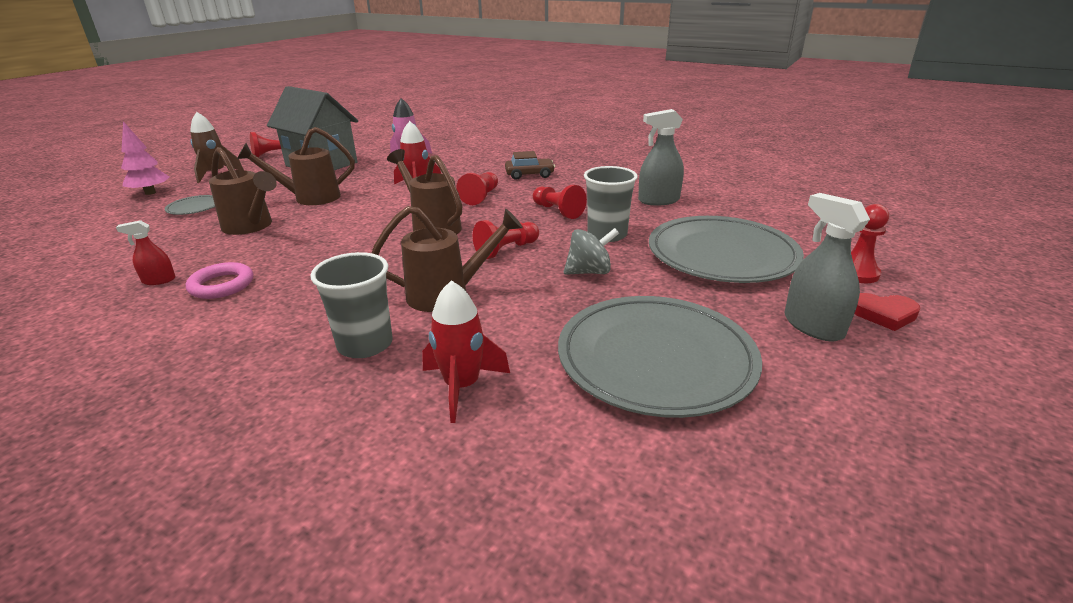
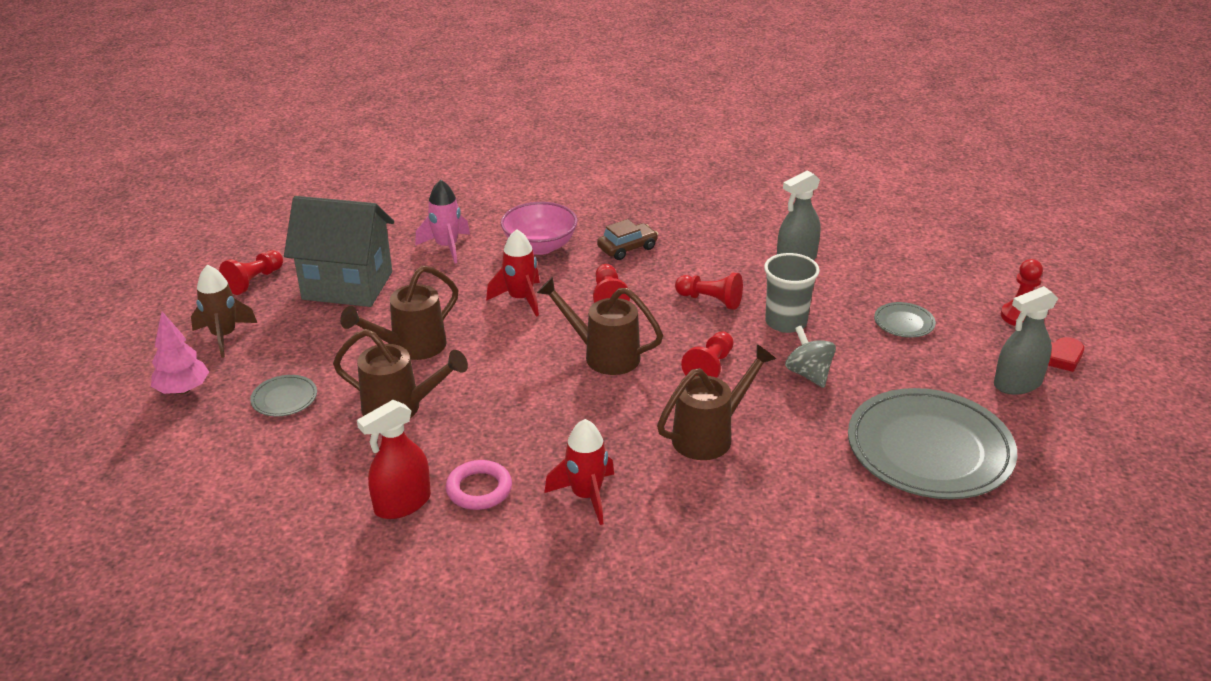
camera: 25 degrees left, 5 degrees up
(159, 280) = (402, 503): red spray bottle -> red spray bottle, size x1.79
(365, 344) = (696, 507): grey cup -> none
(462, 387) = (812, 518): red rocket -> red rocket (586, 496)
(469, 165) = (540, 246): none -> pink bowl
(589, 272) = (808, 374): grey spinning top -> grey spinning top turned 75 degrees counterclockwise
(722, 255) = (904, 323): grey plate -> grey plate, size x0.42
(813, 326) = (1017, 383): grey spray bottle -> grey spray bottle turned 60 degrees counterclockwise

